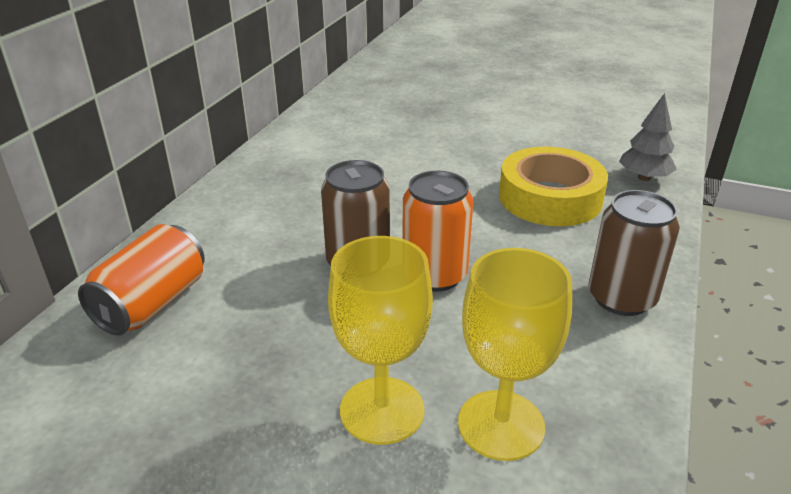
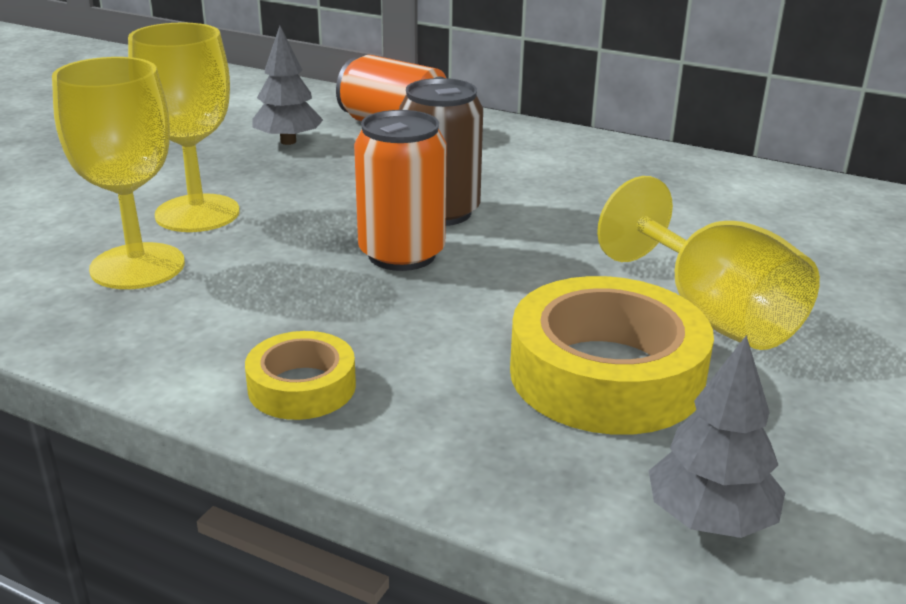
camera: 95 degrees right, 5 degrees down
(185, 378) = (288, 141): none -> grey tree
(474, 167) = (712, 314): none -> yellow goblet
(621, 298) = (302, 387): brown can -> yellow tape

